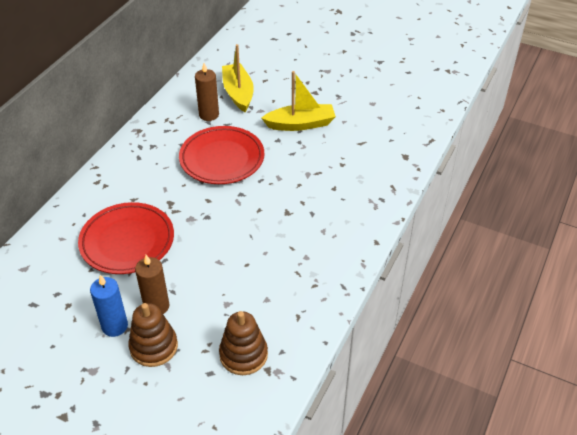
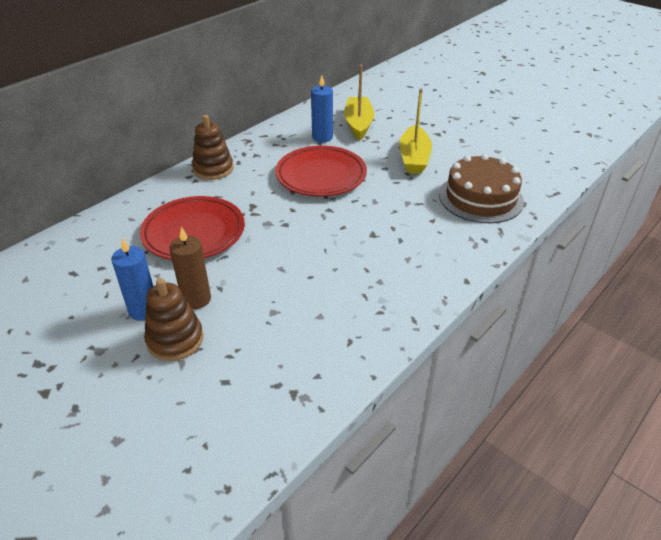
camera: 15 degrees right, 5 degrees down
(209, 115) = (322, 137): brown candle -> blue candle
(243, 355) = (271, 370): brown stacking toy -> brown stacking toy (213, 169)
(300, 124) = (414, 158): yellow boat -> yellow boat turned 90 degrees clockwise
(369, 157) = (480, 198): none -> brown cake

